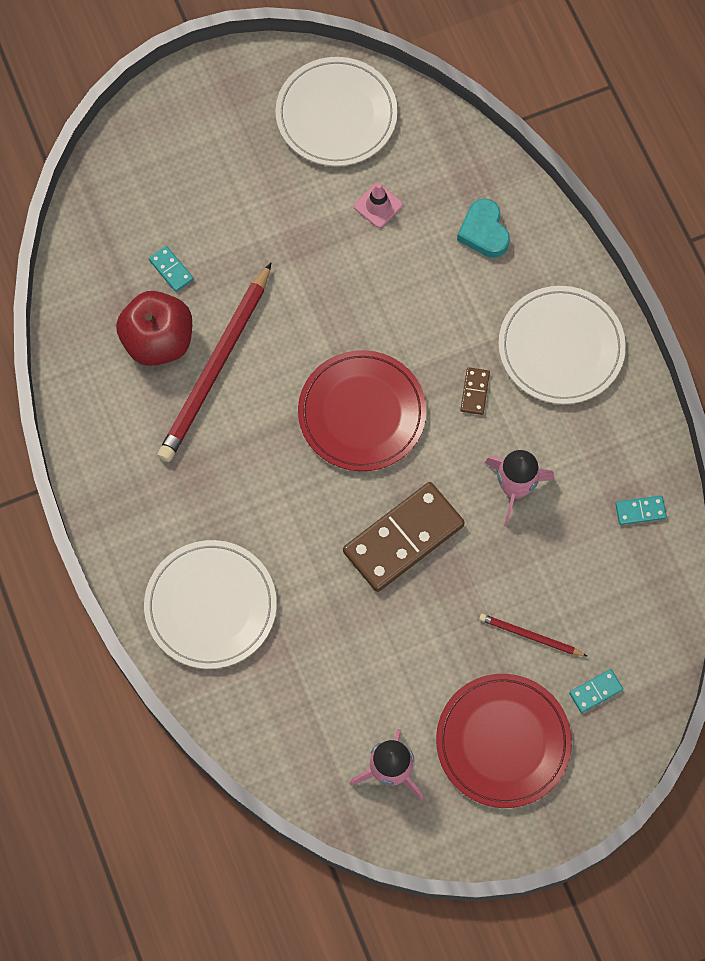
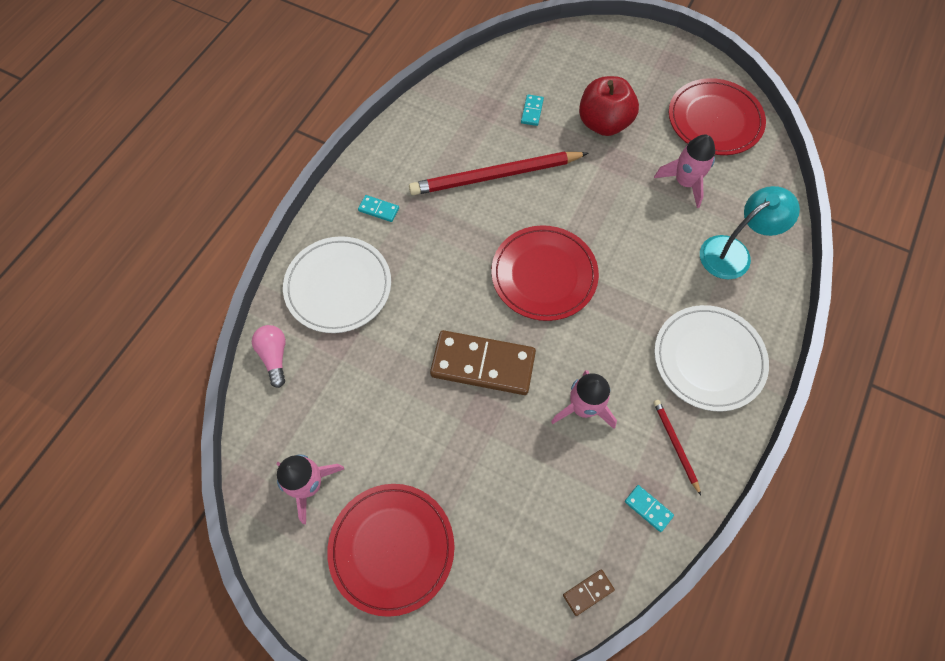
camera: 50 degrees right, 5 degrees down
(158, 341) = (482, 136): red apple -> red apple (603, 123)
(236, 716) = (274, 356): none -> pink light bulb
(336, 115) = (714, 120): white plate -> red plate
(378, 205) = (684, 182): pink traffic cone -> pink rocket
(474, 392) = (624, 330): brown domino -> brown domino (588, 592)
(484, 232) = (733, 252): turquoise heart -> turquoise lamp
(530, 636) = (486, 504): red pencil -> red pencil (675, 445)
(595, 691) = (485, 587): turquoise domino -> turquoise domino (378, 209)

